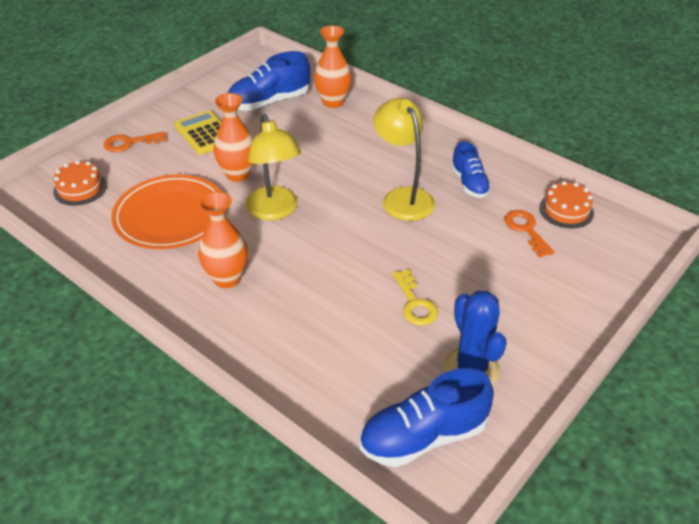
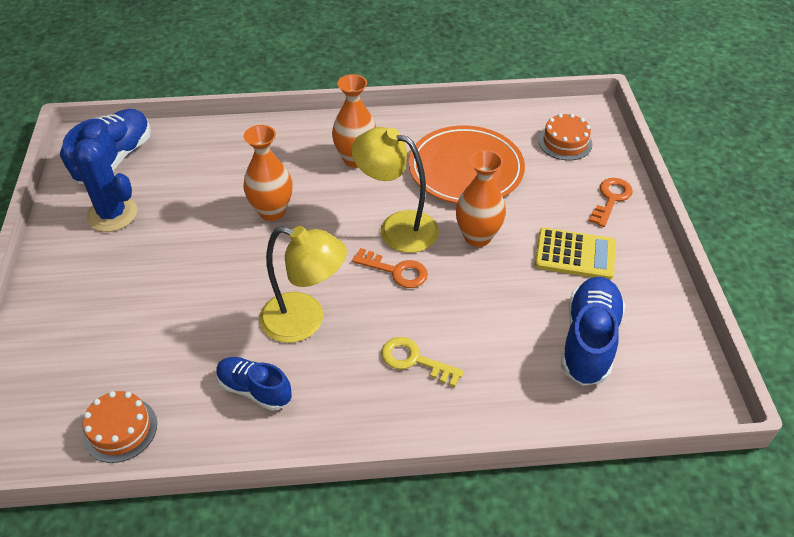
camera: 135 degrees right, 5 degrees up
(333, 102) = (530, 397): orange vase -> orange vase (272, 211)
(415, 303) = (196, 231): yellow key -> yellow key (414, 360)
(526, 230) = (149, 370): orange key -> orange key (396, 271)

